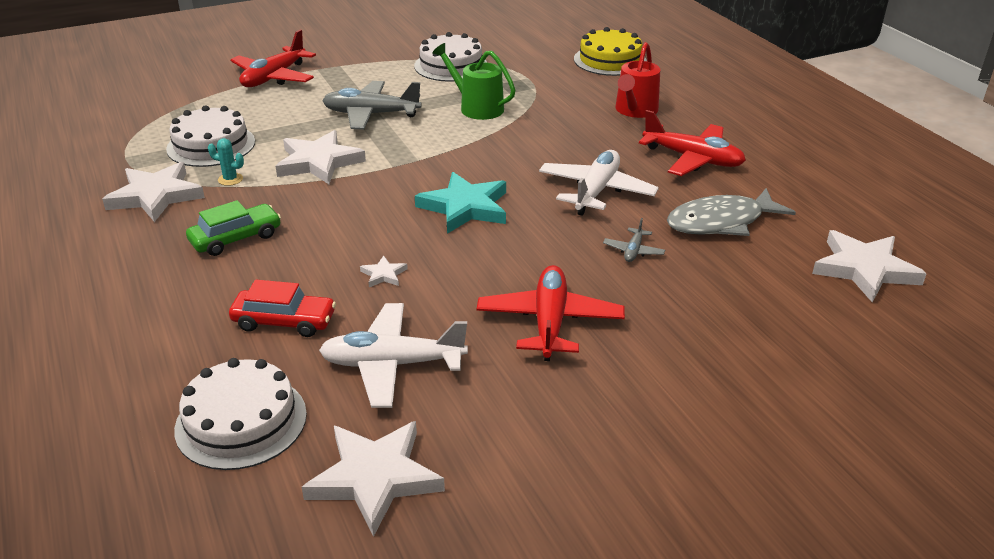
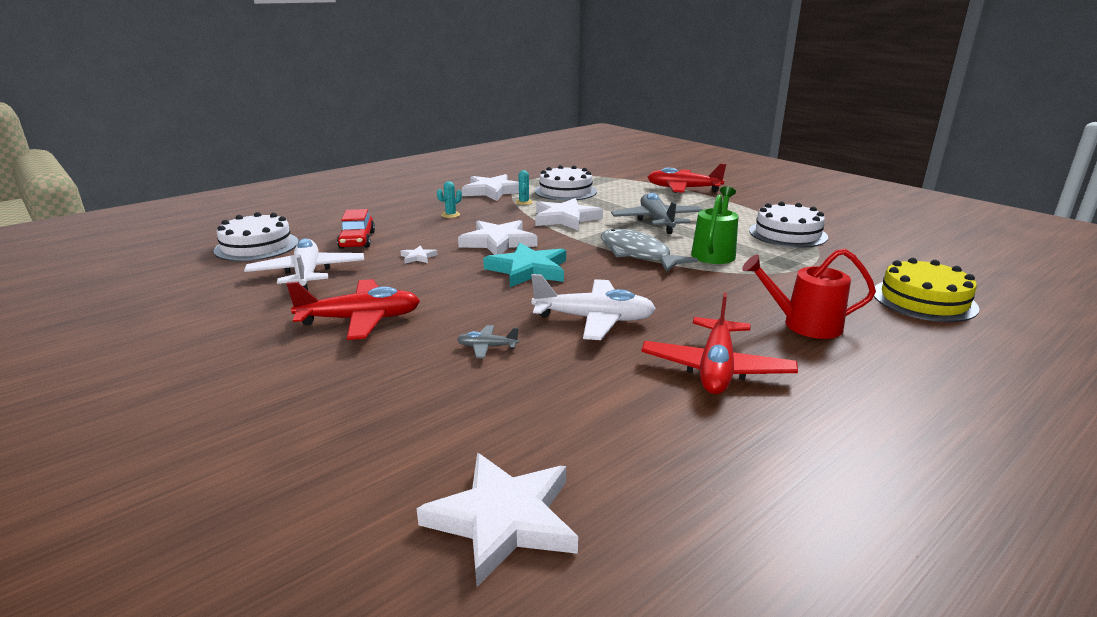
camera: 75 degrees right, 10 degrees down
(236, 238) = (450, 215): green car -> turquoise cactus
(375, 478) = (189, 285): white star -> white star (498, 242)
(721, 222) = (572, 395): grey fish -> grey fish (637, 254)

